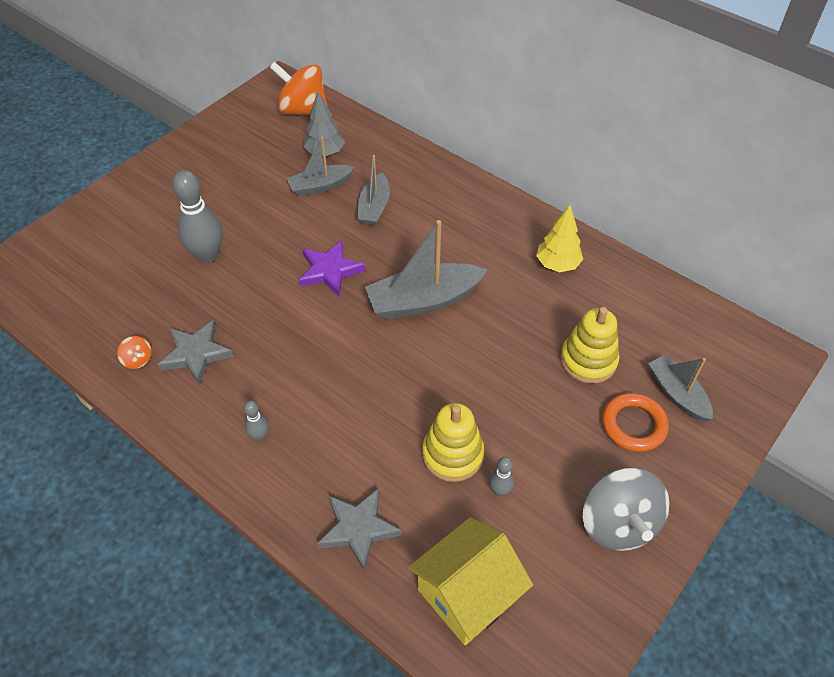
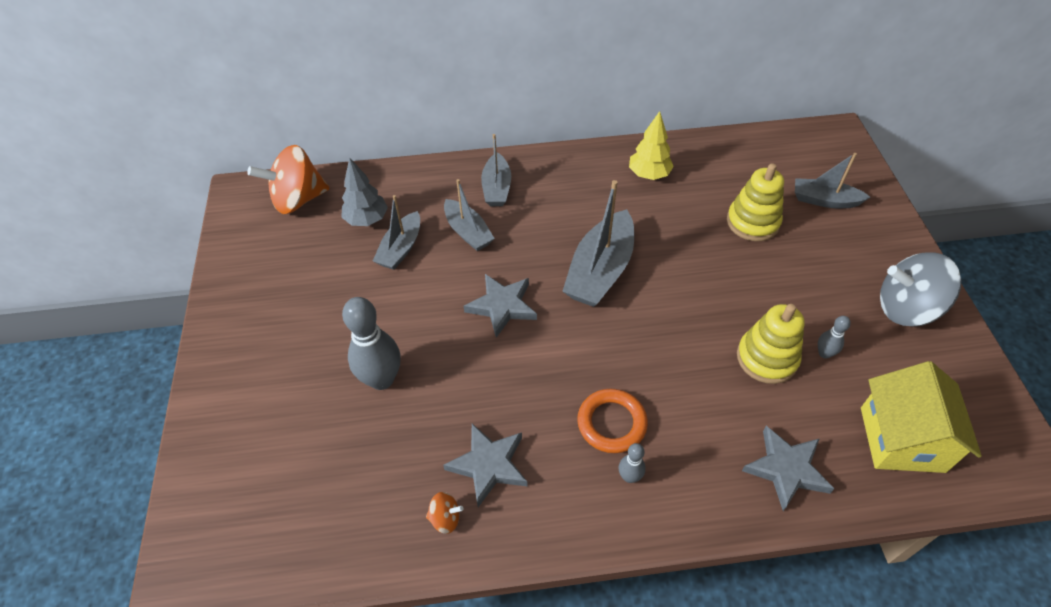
camera: 45 degrees left, 0 degrees up
(330, 271) = (502, 306): purple star -> grey star
(433, 192) = (496, 188): none -> grey boat
(618, 523) = (906, 308): grey spinning top -> grey spinning top turned 150 degrees clockwise
(633, 425) = (830, 240): orange ring -> orange ring (611, 423)

